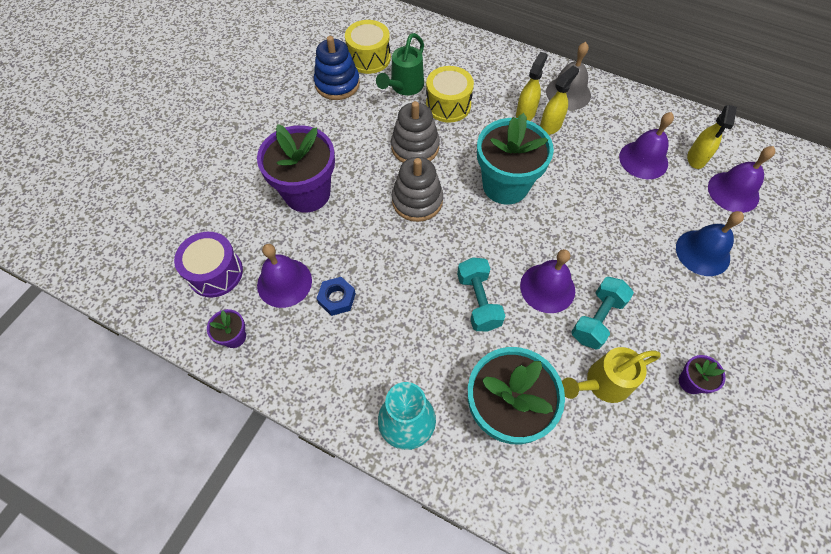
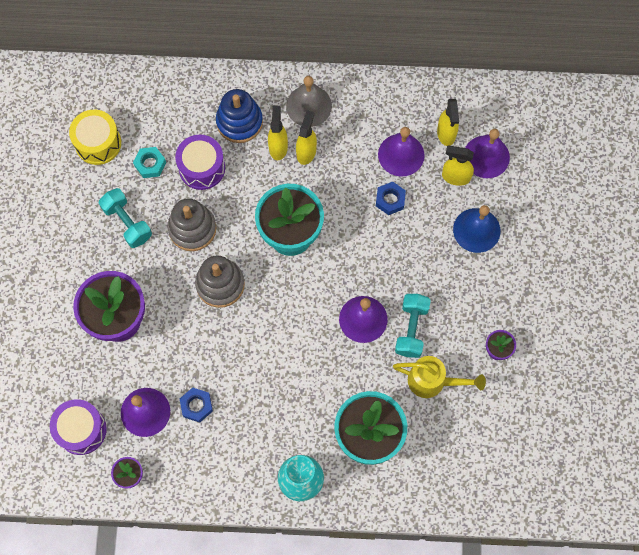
camera: 25 degrees left, 10 degrees up
(337, 84) = (83, 188): blue stacking toy -> blue stacking toy (239, 122)
(404, 87) = (150, 164): green watering can -> turquoise nut
(448, 105) = (202, 168): yellow drum -> purple drum
(478, 301) = (312, 356): turquoise dumbbell -> turquoise dumbbell (127, 223)
(602, 383) = (432, 381): yellow watering can -> yellow watering can turned 120 degrees counterclockwise
(618, 193) = (390, 200): none -> blue nut
(694, 197) = (455, 177): none -> yellow spray bottle

